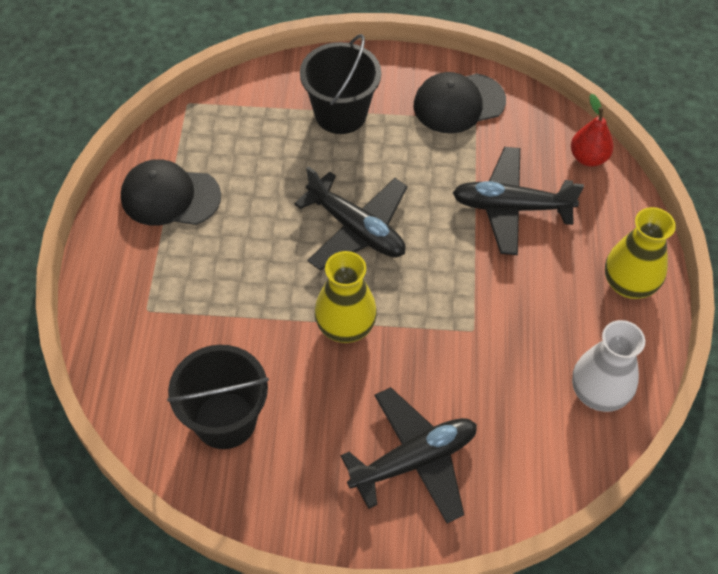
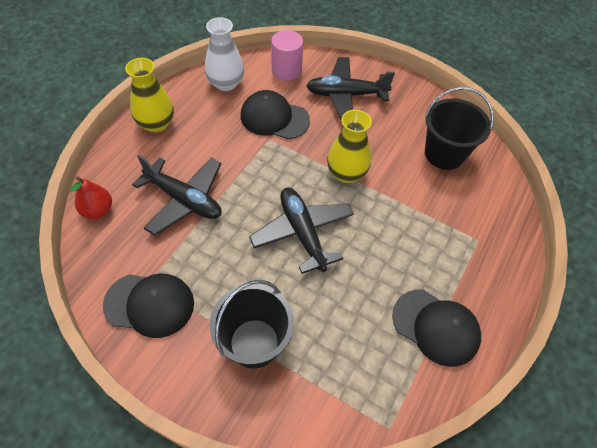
camera: 155 degrees left, 0 degrees up
(489, 366) = (274, 118): none -> black cap
(532, 465) = (286, 70): none -> pink cylinder

